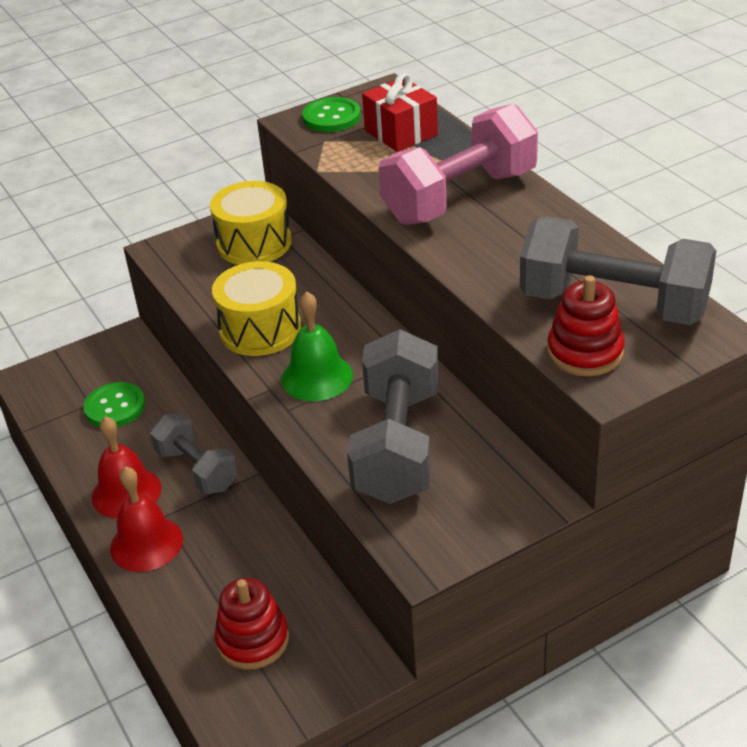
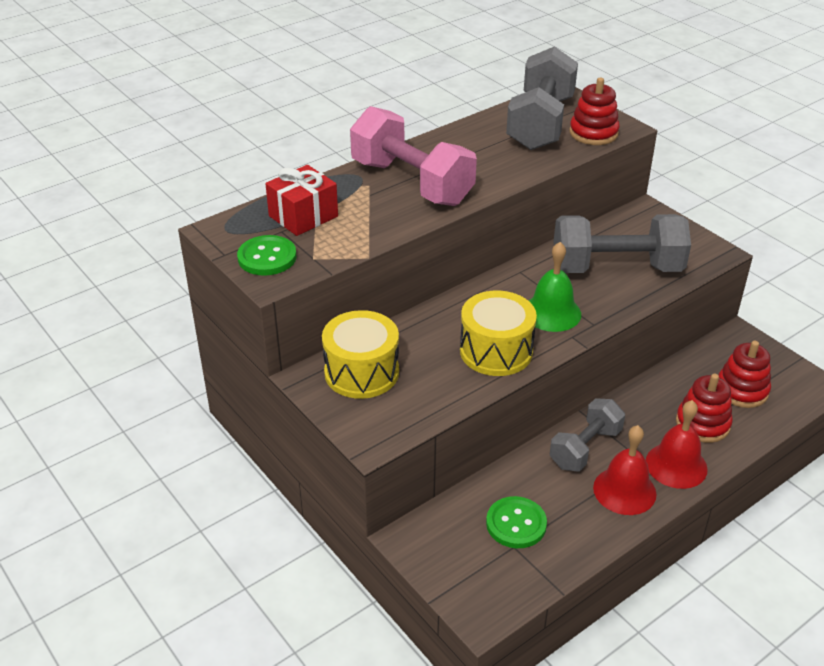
camera: 100 degrees left, 0 degrees up
(204, 583) = (702, 423): none -> red stacking toy

